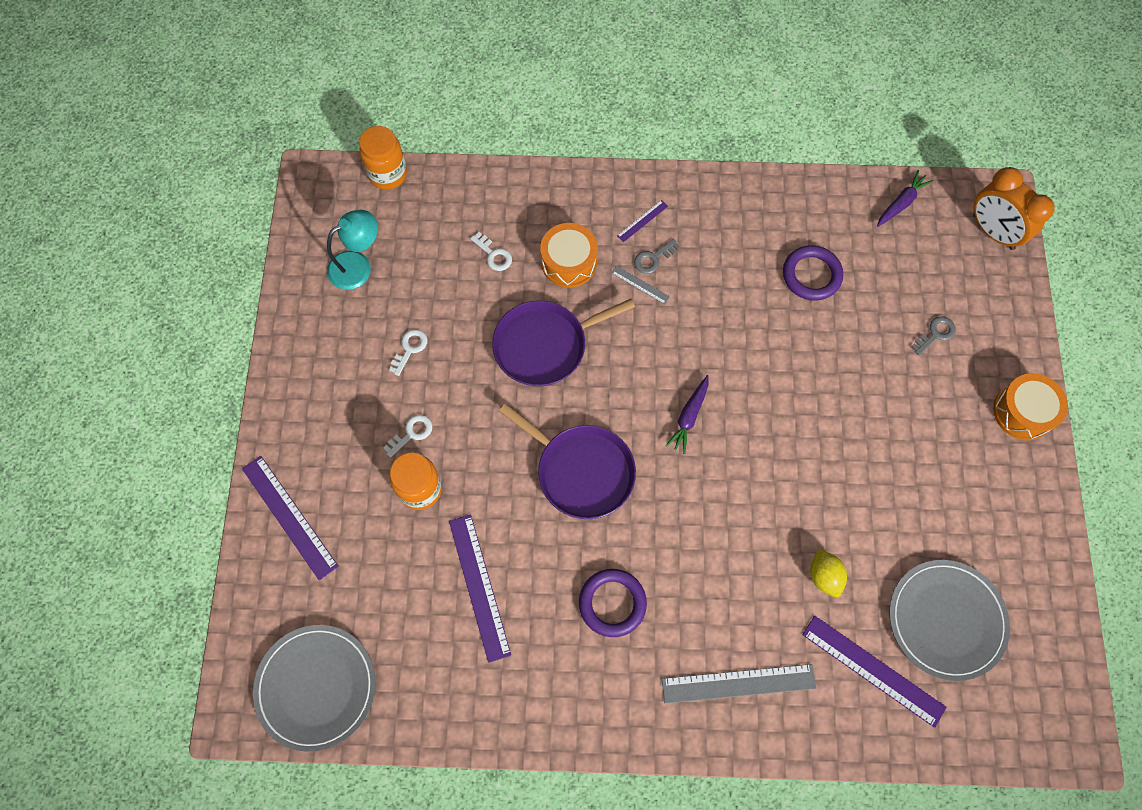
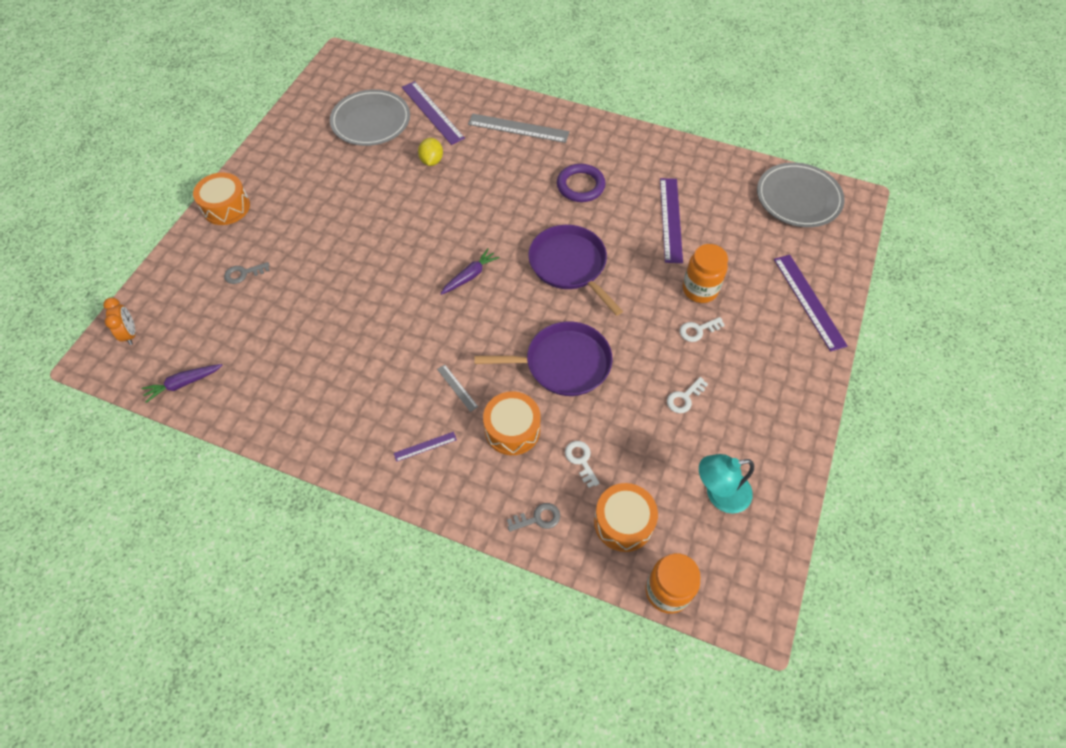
camera: 160 degrees left, 10 degrees down
(439, 214) = (623, 522): none -> orange drum
(653, 259) = (434, 407): grey key -> grey key (538, 518)
(811, 275) = (306, 348): purple ring -> none
(993, 232) = (130, 334): orange clock -> orange clock, size x0.57

